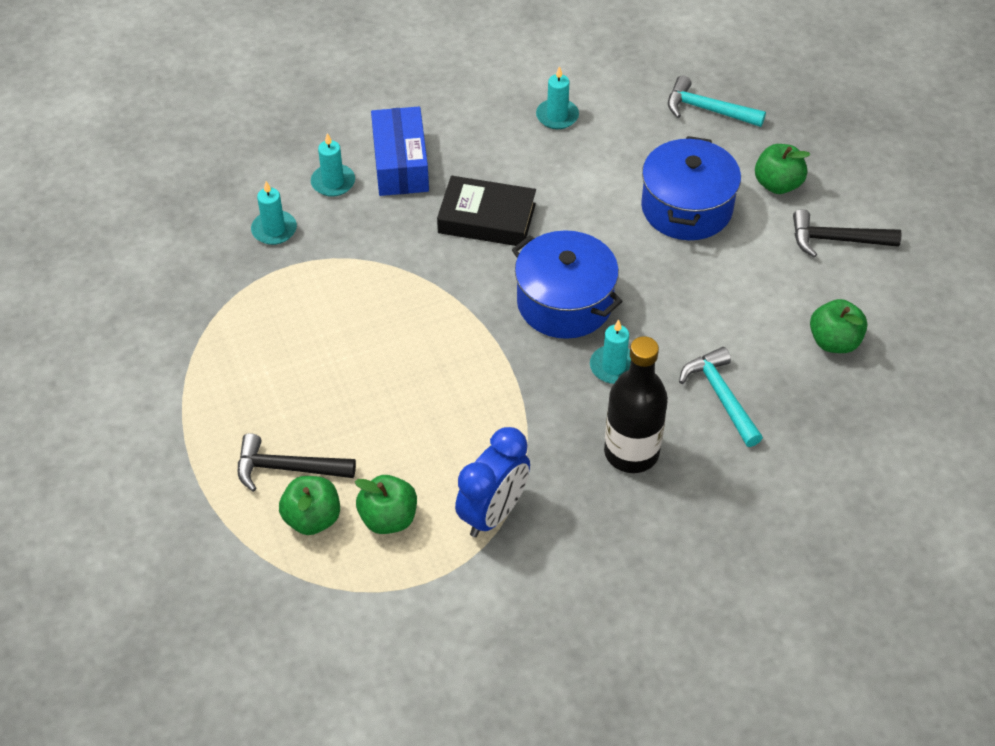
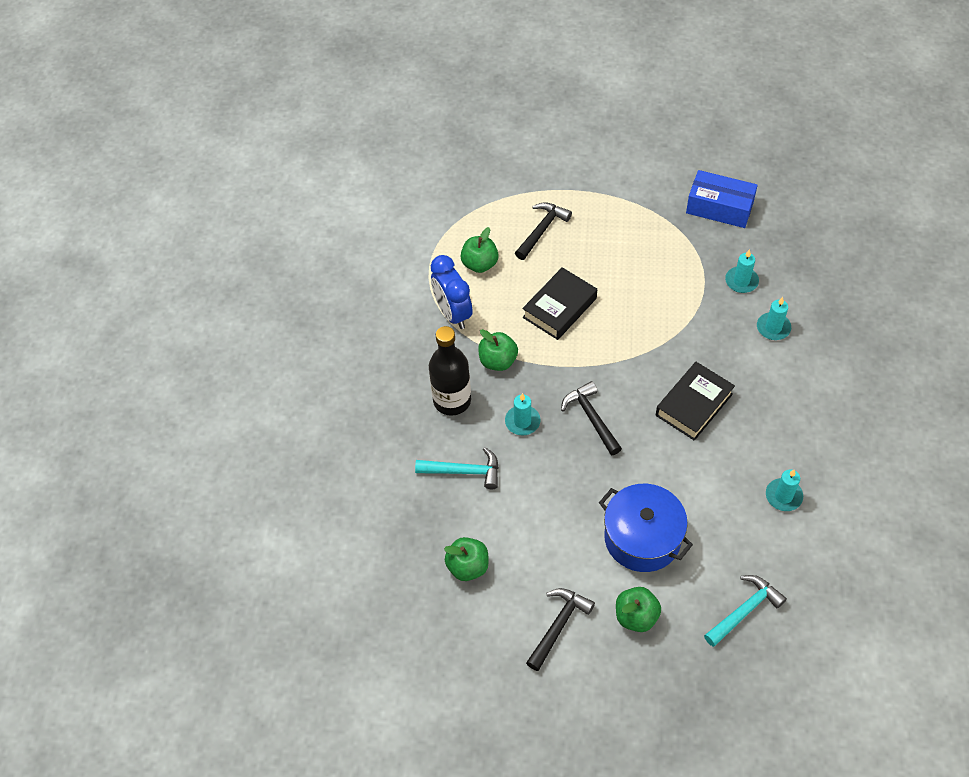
camera: 120 degrees right, 5 degrees up
(312, 518) = (501, 231): green apple -> green apple (498, 361)
(400, 164) = (774, 374): blue box -> blue box (719, 208)
(416, 395) = (559, 308): none -> black book
(564, 302) = (591, 418): blue pot -> black hammer

